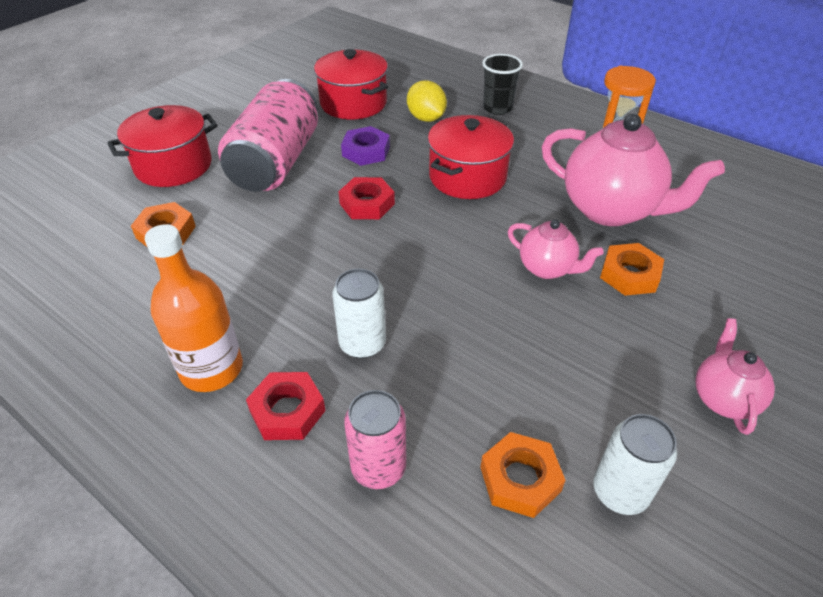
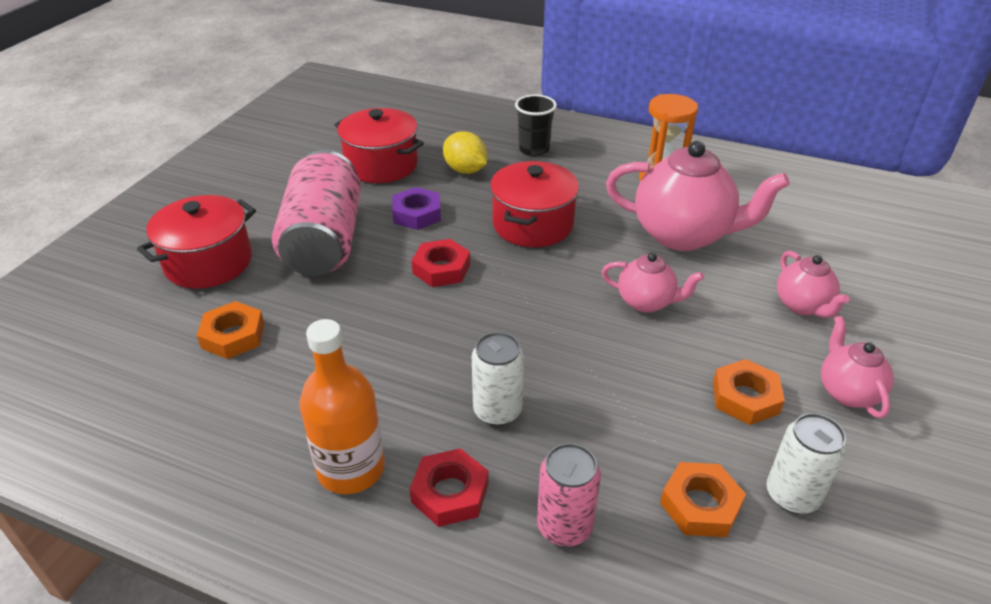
camera: 15 degrees left, 5 degrees down
(629, 275) = (724, 294): orange nut -> orange nut (745, 397)
(709, 301) = (802, 306): none -> pink teapot

